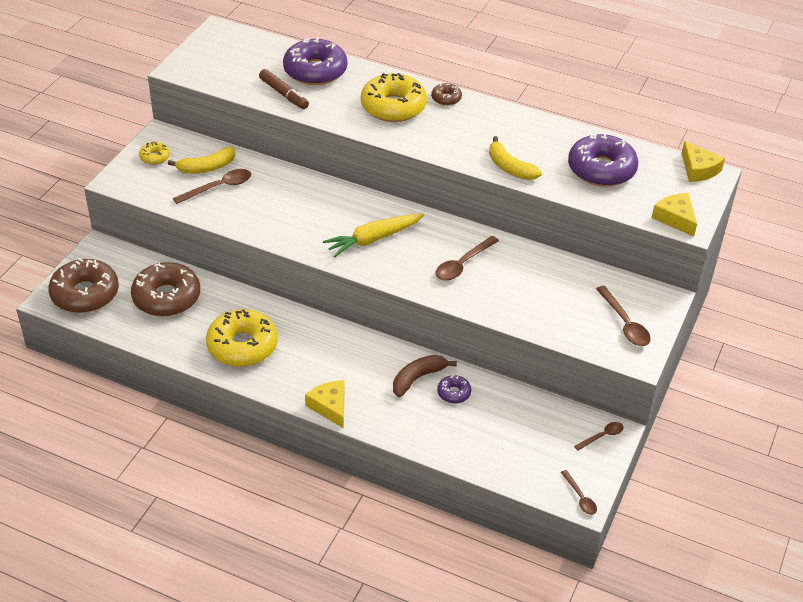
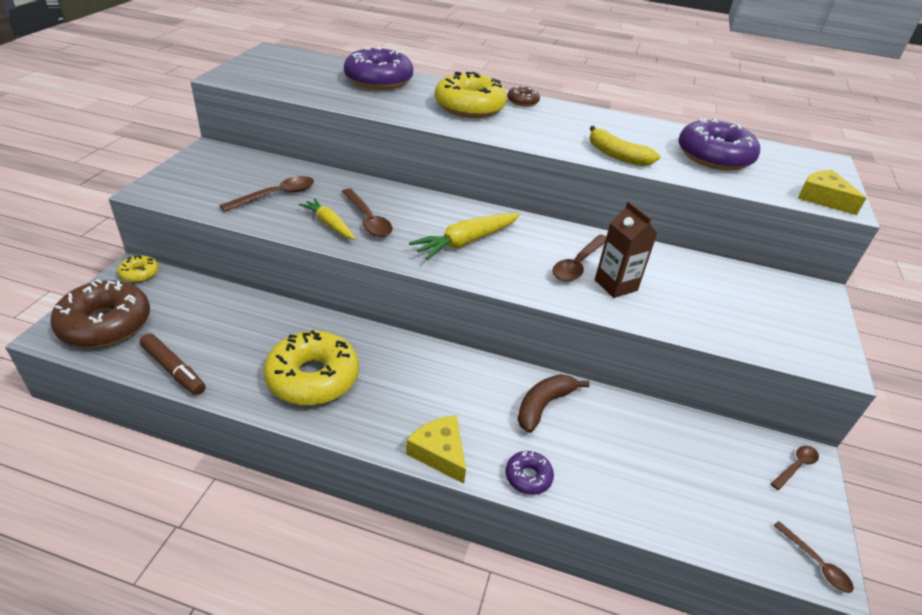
camera: 10 degrees left, 5 degrees down
(155, 157) = (200, 169): yellow donut -> yellow donut (139, 274)
(166, 297) = (213, 323): brown donut -> none
(206, 167) = (261, 177): yellow banana -> none
(261, 218) = (329, 224): none -> yellow carrot
(284, 94) = (347, 96): brown marker -> brown marker (174, 369)
(454, 393) = (594, 422): purple donut -> purple donut (528, 477)
(488, 285) = (615, 285): none -> brown carton
(624, 323) = (793, 321): brown spoon -> brown spoon (368, 219)
(698, 169) = (810, 156): yellow cheese -> none

